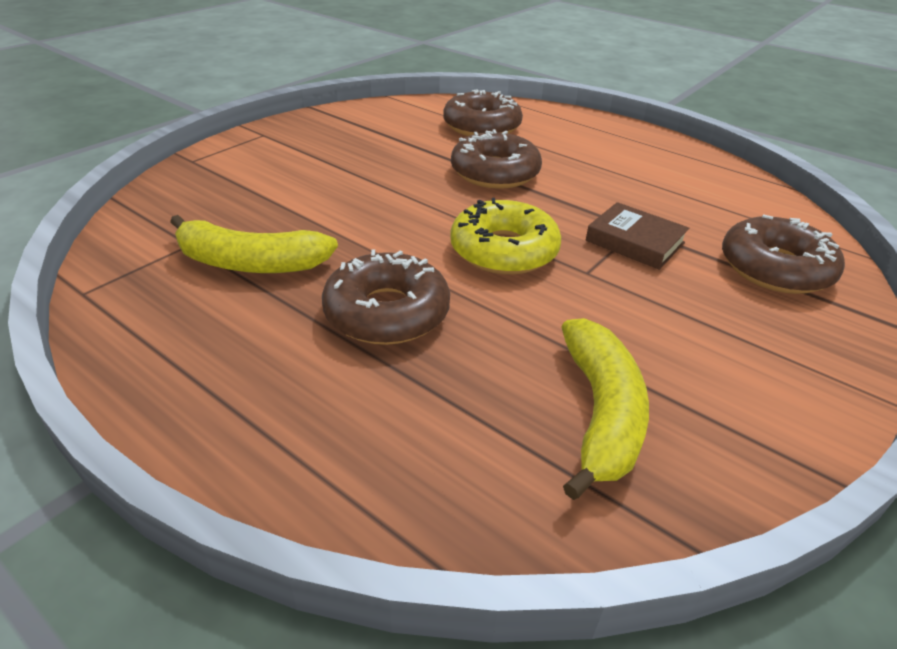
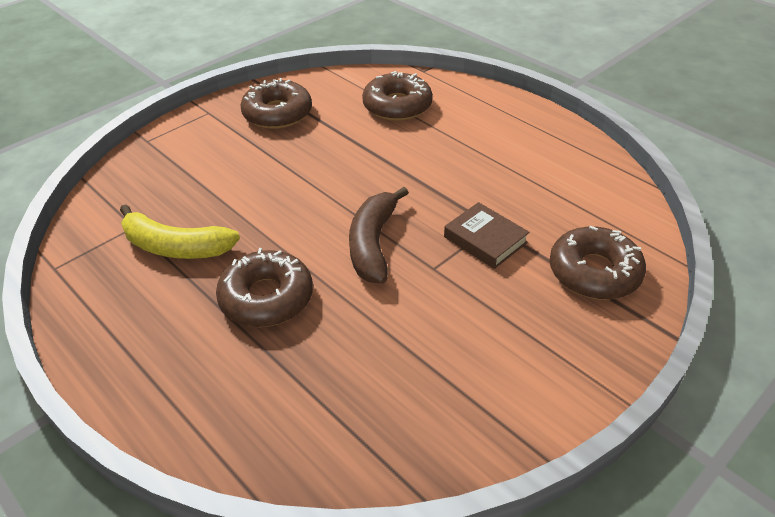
camera: 10 degrees right, 5 degrees up
(495, 173) = (392, 160): brown donut -> brown donut (277, 113)
(504, 250) = (373, 244): yellow donut -> brown banana
(600, 413) = (397, 394): yellow banana -> none

